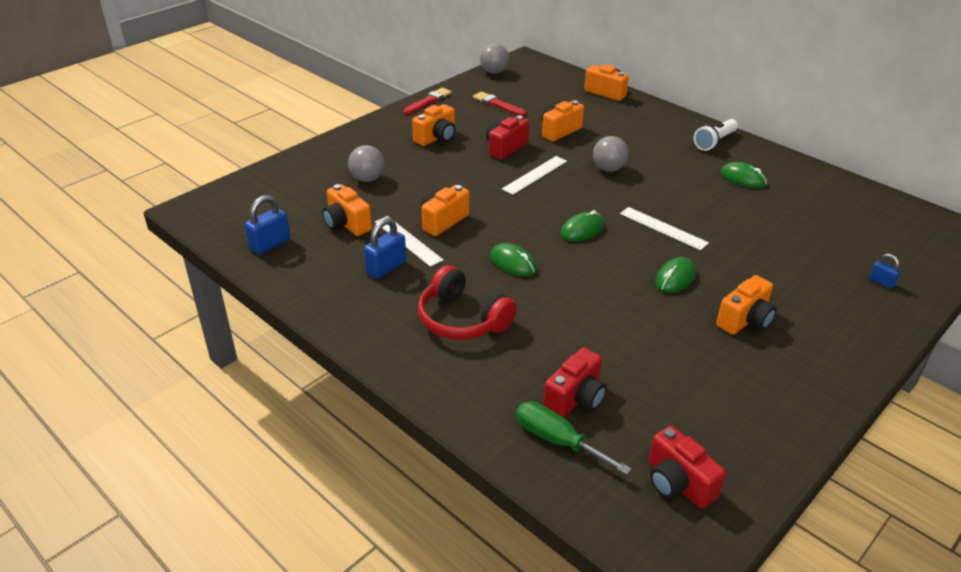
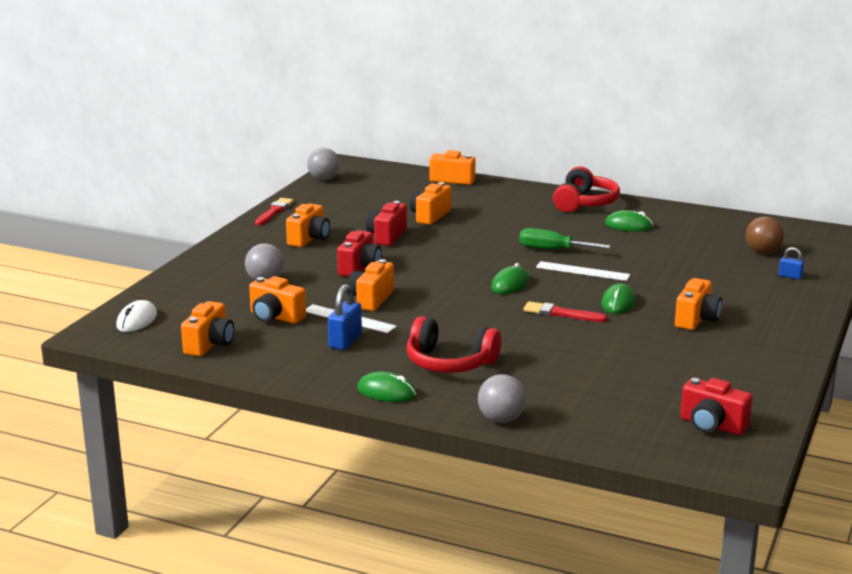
camera: 20 degrees left, 15 degrees down
(233, 202) = (137, 320): none -> white mouse
(270, 244) = (209, 344): blue padlock -> orange camera
(497, 104) = (350, 204): red brush -> red brush (561, 313)
(513, 263) = (464, 317): green mouse -> green mouse (386, 392)
(535, 175) = (433, 252): white ruler -> none
(557, 441) = (596, 421): green screwdriver -> green screwdriver (552, 250)
(575, 399) = (591, 393): red camera -> red camera (359, 268)
(608, 169) = (500, 237): grey ball -> grey ball (501, 419)
(715, 142) = (584, 203): white flashlight -> red headphones
(867, 242) = (762, 252): none -> brown ball

